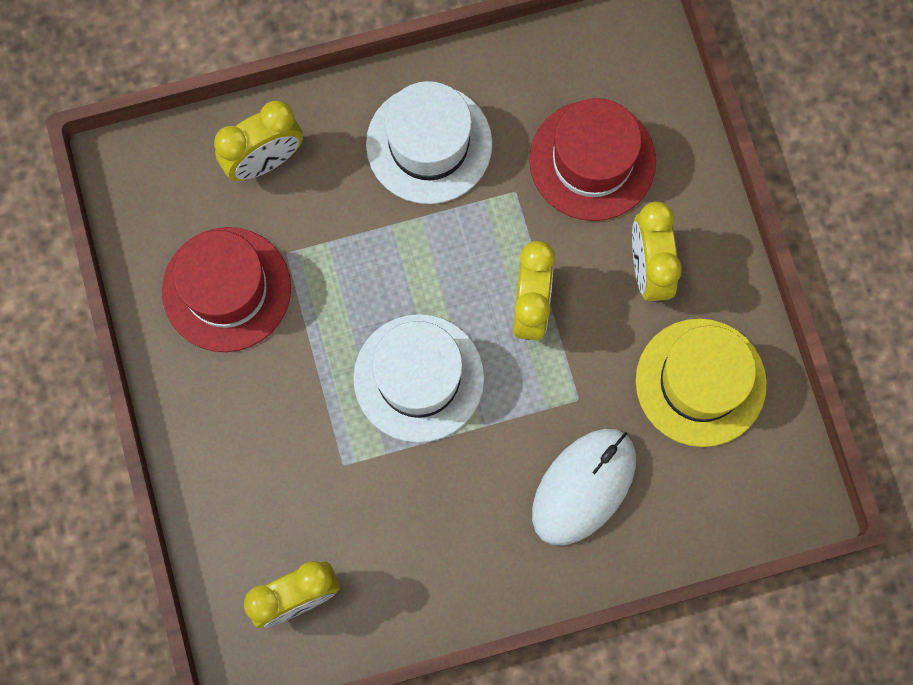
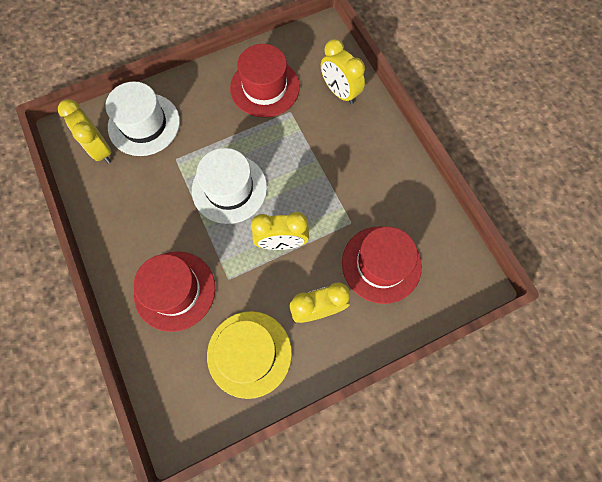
camera: 80 degrees right, 5 degrees down
(429, 144) = (369, 171): white hat -> white hat (144, 124)
(583, 487) = (175, 290): white mouse -> red hat

